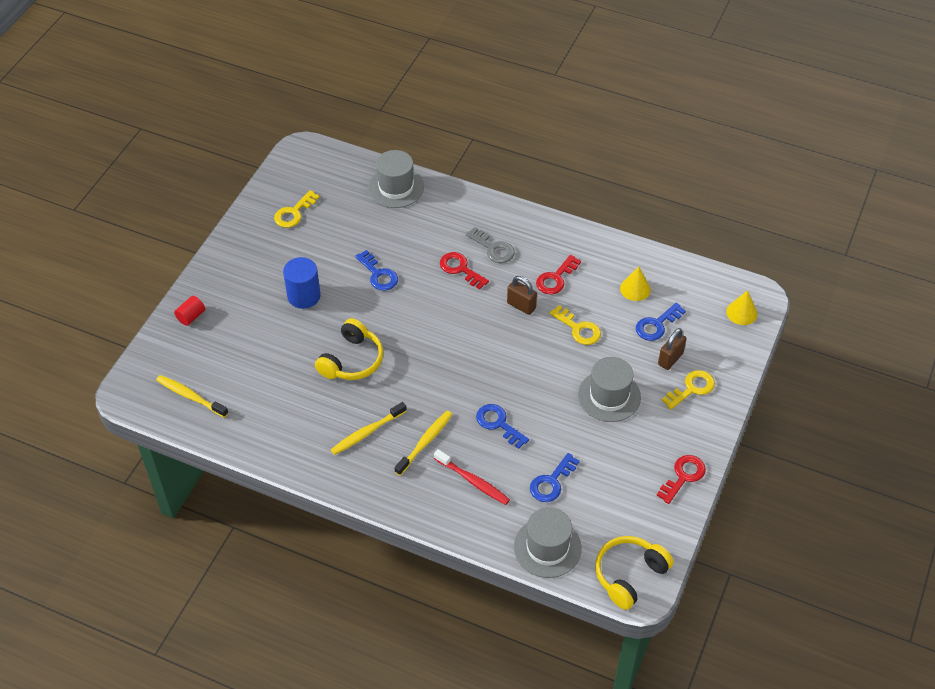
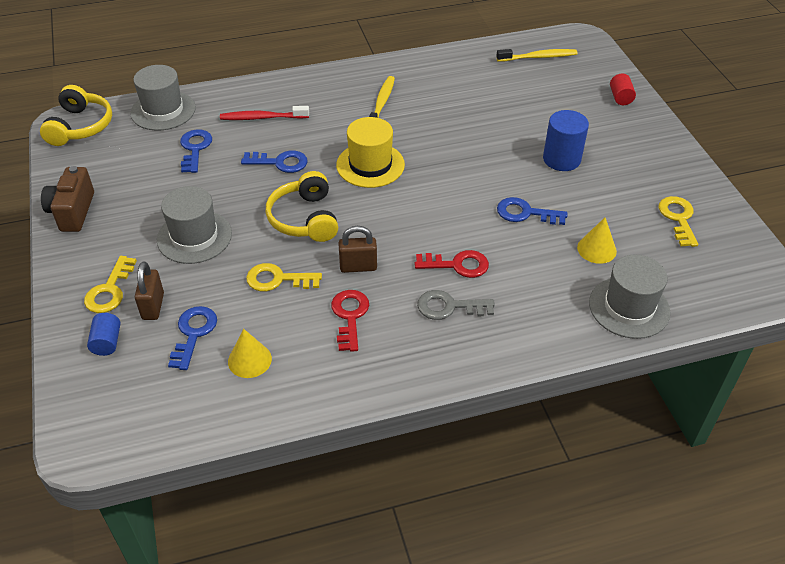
camera: 140 degrees right, 5 degrees down
(352, 360) = (456, 139): yellow headphones -> yellow headphones (305, 219)
(425, 442) = (328, 120): yellow toothbrush -> none
(436, 378) = (370, 165): none -> yellow hat
(683, 476) = (72, 212): red key -> brown camera
(713, 351) = (107, 342): none -> blue cylinder
(741, 312) = (95, 411): yellow cone -> yellow cone (596, 249)

